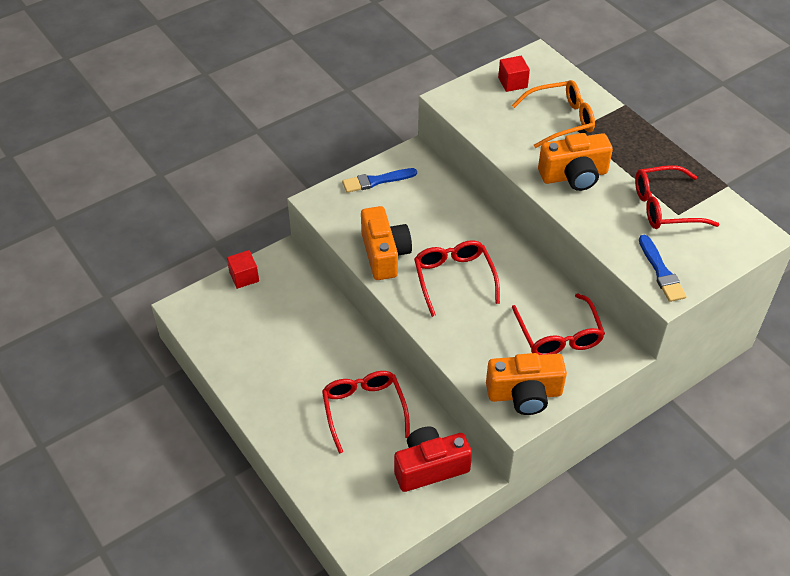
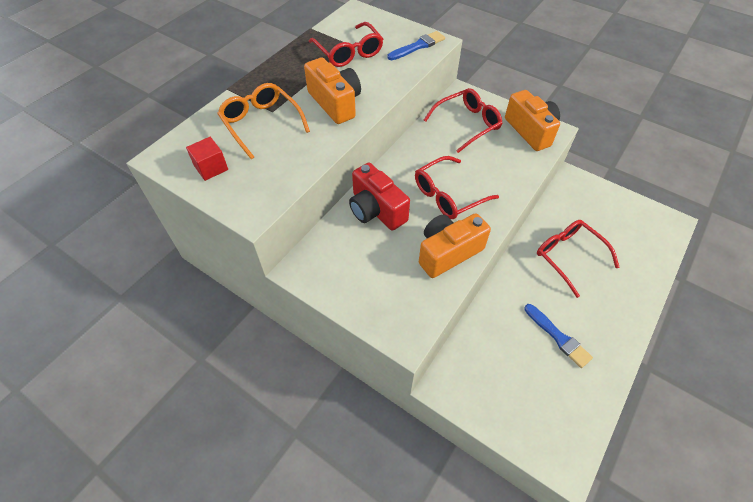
camera: 110 degrees left, 5 degrees up
(244, 277) = (491, 417): red cube -> none
(364, 410) = (568, 256): red glasses -> red glasses turned 90 degrees clockwise
(376, 181) = (352, 291): blue brush -> blue brush (558, 337)
(430, 467) = (585, 202): red camera -> red camera (376, 210)

